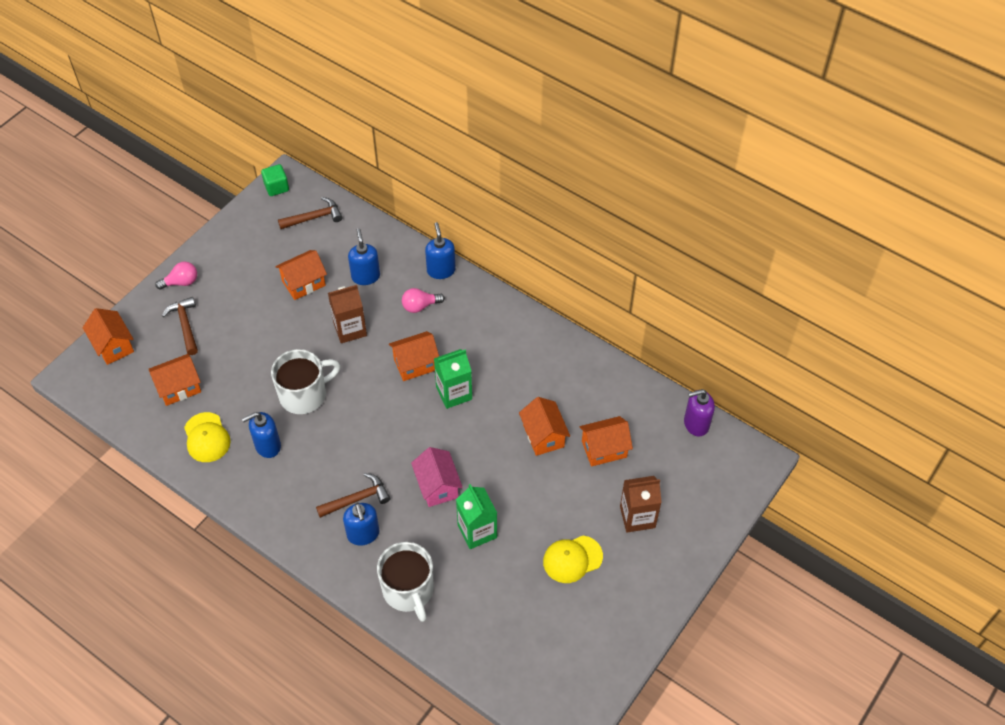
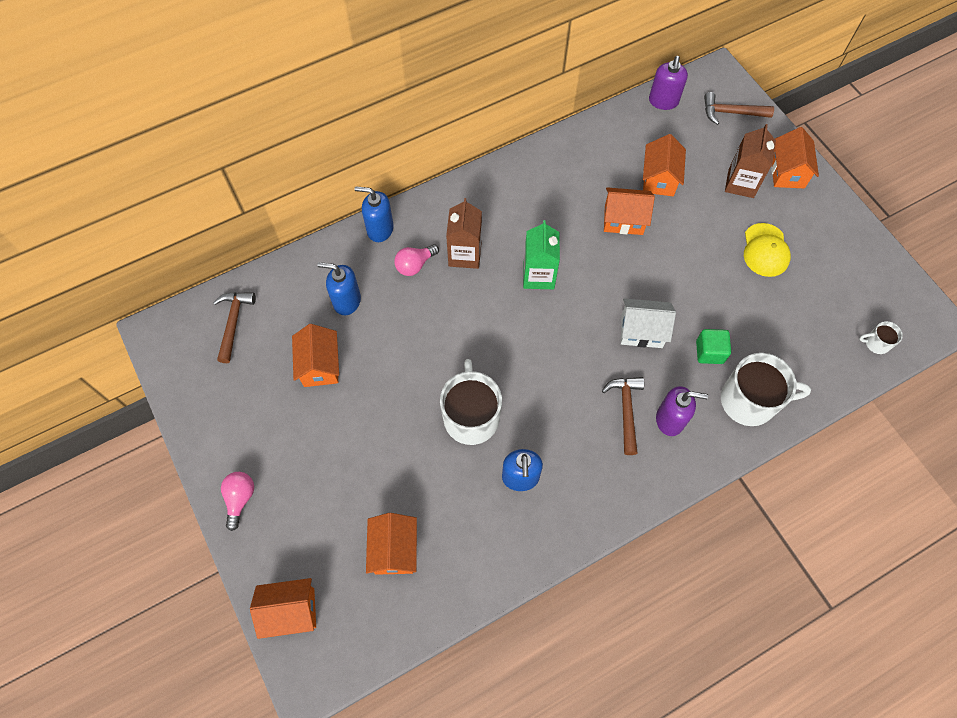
camera: 65 degrees left, 10 degrees up
(185, 325) = (307, 514): brown hammer -> brown hammer (731, 112)
(206, 437) = (479, 540): yellow cap -> none
(276, 187) = (163, 346): green cube -> green cube (709, 352)
(350, 329) = (408, 341): brown carton -> brown carton (465, 254)
(363, 534) = (670, 420): blue soap dispenser -> purple soap dispenser
(415, 364) = (486, 296): orange house -> orange house (787, 172)
(420, 306) = (415, 265): pink light bulb -> pink light bulb turned 45 degrees clockwise
(437, 486) = (641, 331): pink house -> white house
(477, 531) = (706, 316): green carton -> none
(518, 681) = (876, 343): none -> white mug

